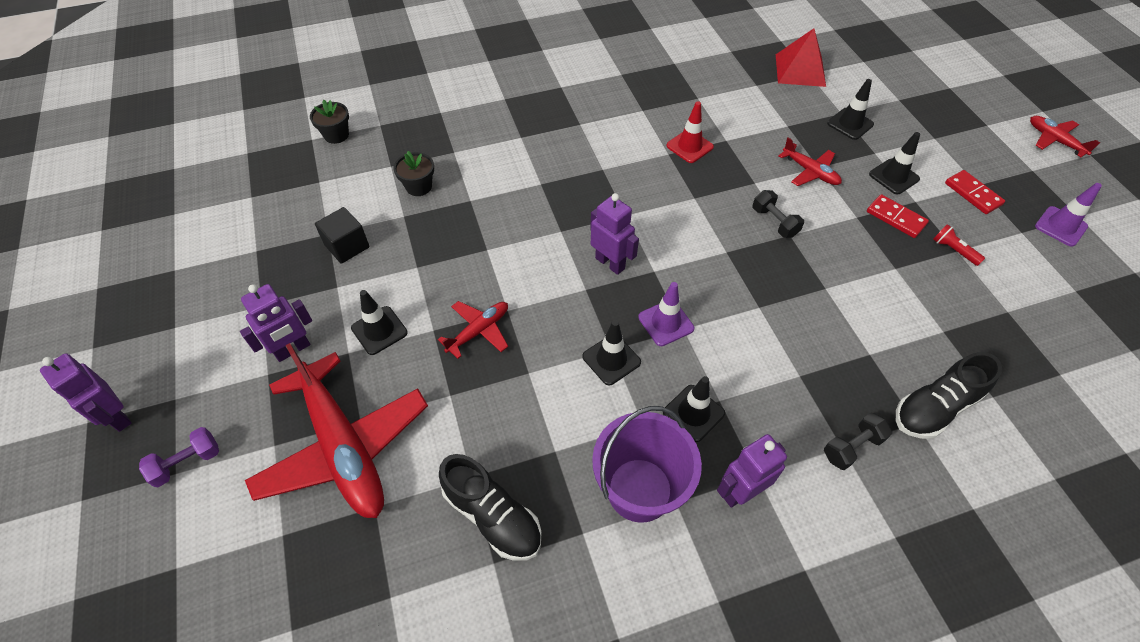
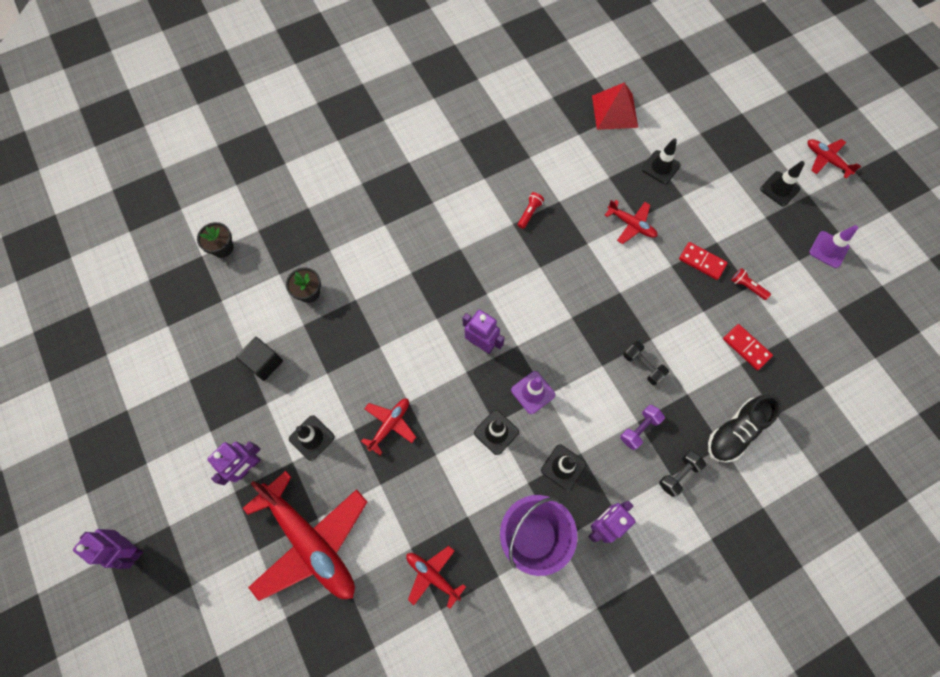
camera: 10 degrees left, 15 degrees up
(187, 462) = (197, 576): purple dumbbell -> purple dumbbell (639, 429)
(492, 516) = (432, 575): black shoe -> red plane
(689, 146) = (529, 213): red traffic cone -> red flashlight
(774, 222) = (606, 282): black dumbbell -> black dumbbell (642, 366)
(893, 177) = (699, 219): black traffic cone -> black traffic cone (779, 189)
(973, 194) = (761, 227): red domino -> red domino (746, 347)

